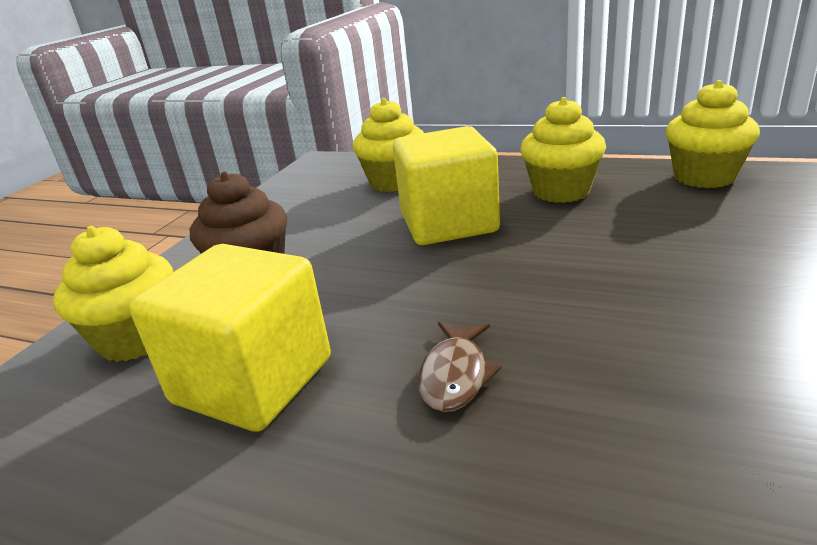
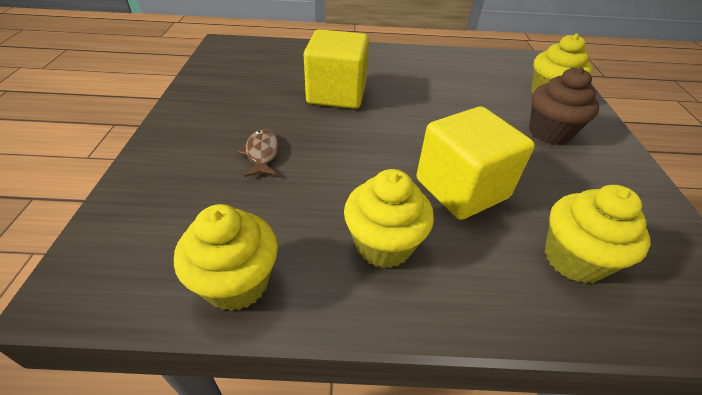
camera: 155 degrees right, 15 degrees up
(253, 381) = (471, 84): yellow cube -> yellow cube (336, 94)
(455, 375) = (392, 92): brown fish -> brown fish (262, 154)

